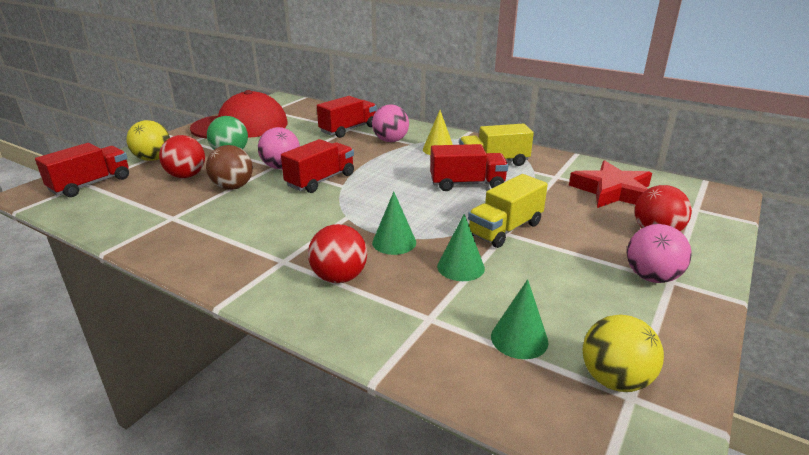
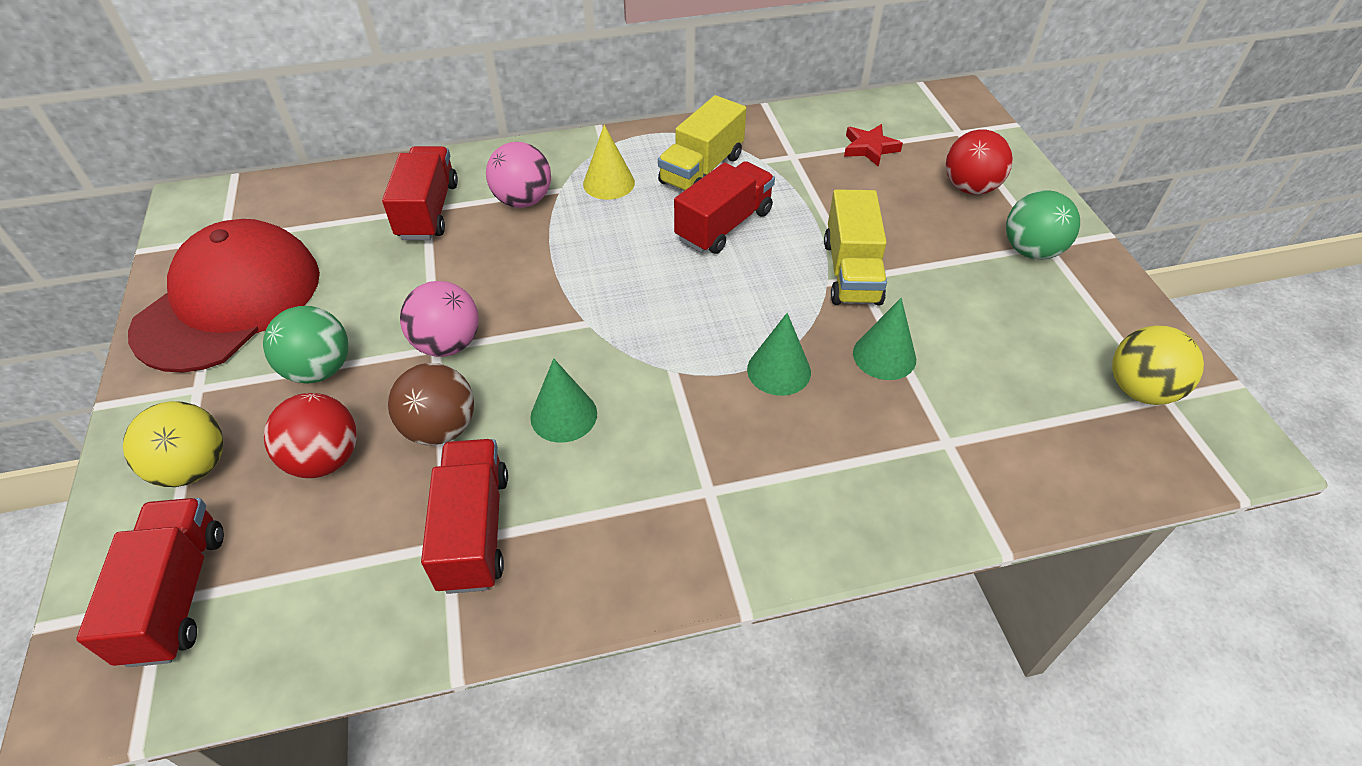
camera: 45 degrees left, 20 degrees up
(320, 180) = (544, 332): red truck -> red truck (474, 530)
(339, 277) = (800, 463): red ball -> none
(519, 339) = (1037, 404): green cone -> green cone (563, 415)
(612, 191) = (869, 148): red star -> red star, size x0.54
(651, 277) = (1031, 251): pink ball -> green ball

